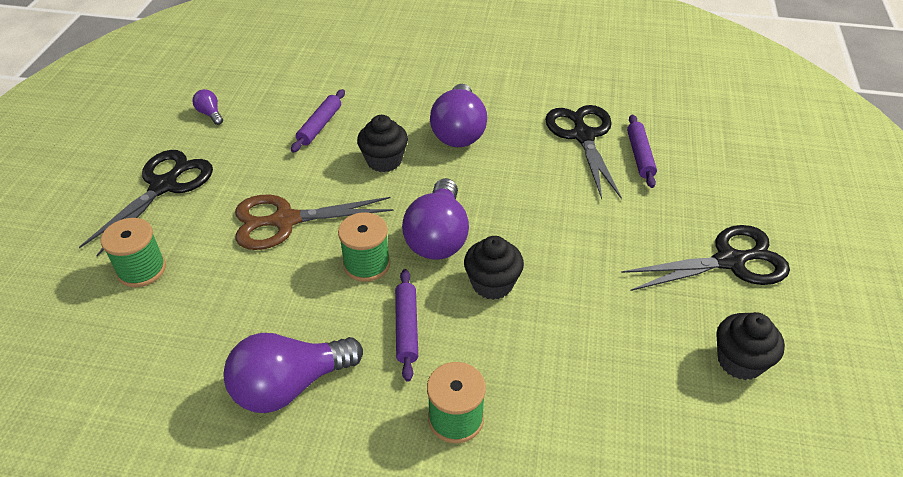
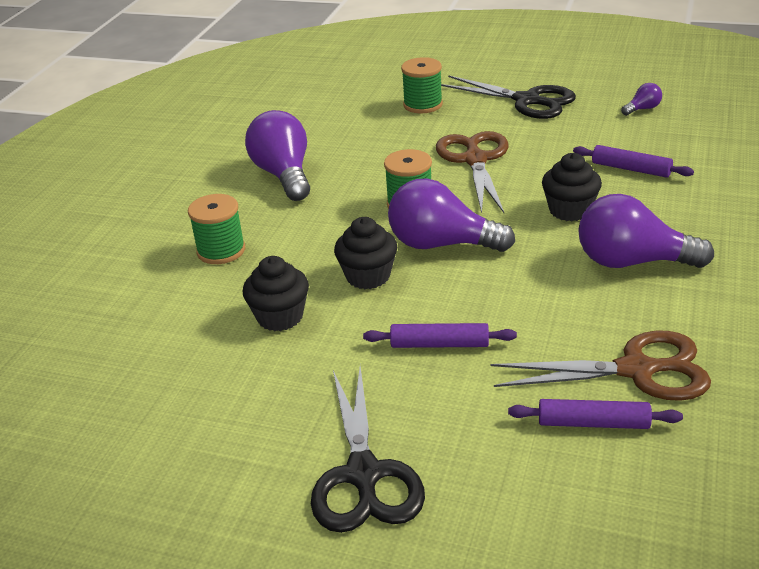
camera: 100 degrees right, 10 degrees down
(406, 328) = (325, 226): purple rolling pin -> purple rolling pin (439, 344)
(583, 136) = (636, 370): black scissors -> brown scissors
(740, 361) = (209, 445): black cupcake -> black cupcake (280, 317)

